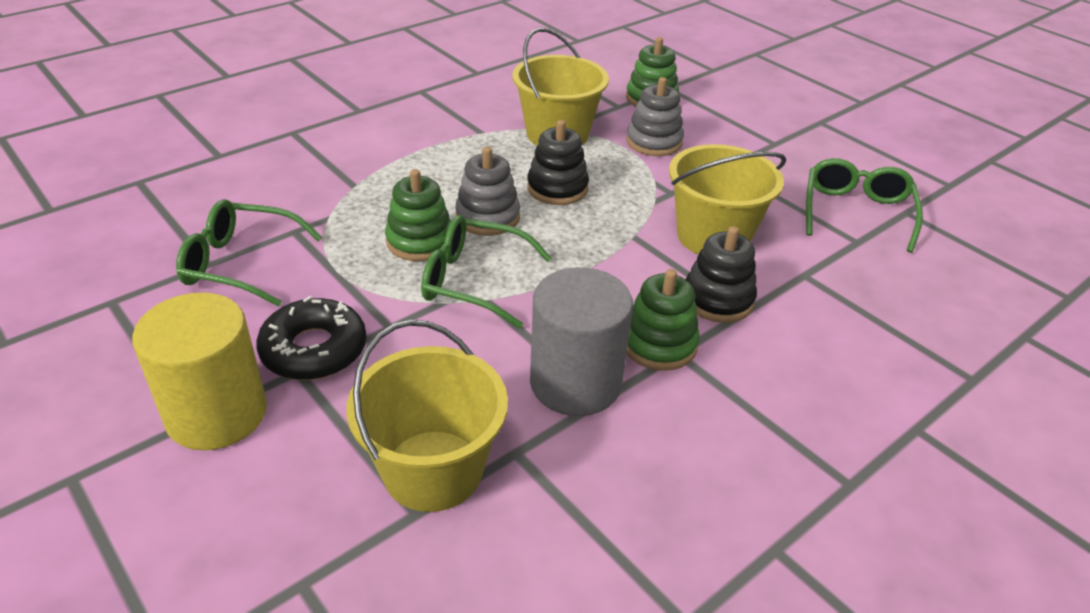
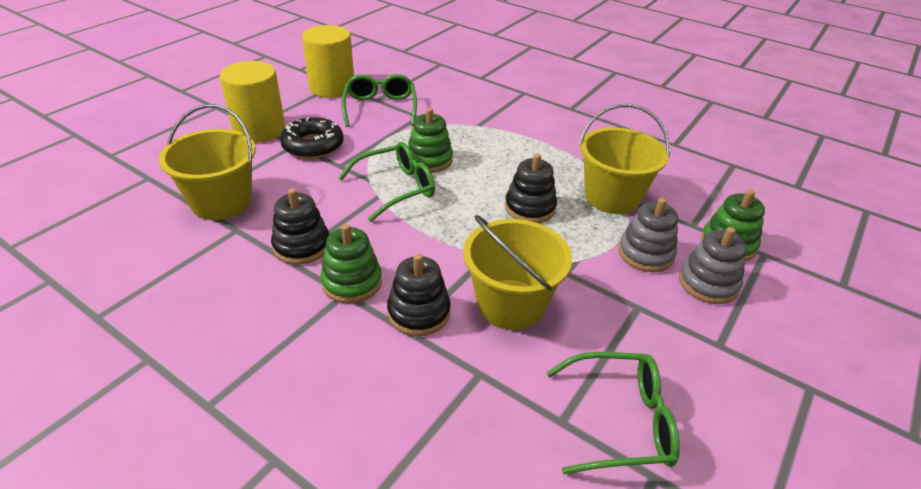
camera: 75 degrees right, 0 degrees up
(123, 308) = (332, 88): none -> yellow cylinder
(474, 281) = (395, 188): green glasses -> green glasses turned 60 degrees clockwise
(487, 217) = (472, 182): grey stacking toy -> grey stacking toy (708, 283)
(575, 383) = (301, 246): grey cylinder -> black stacking toy

